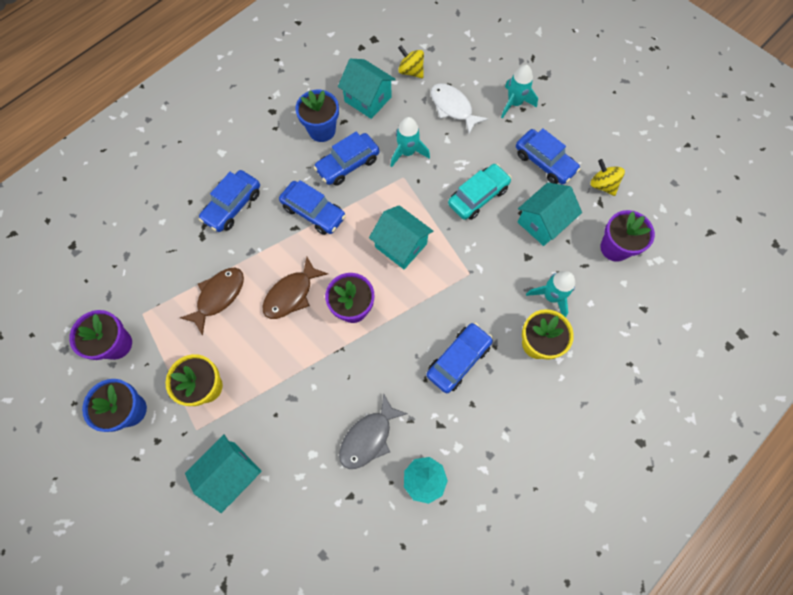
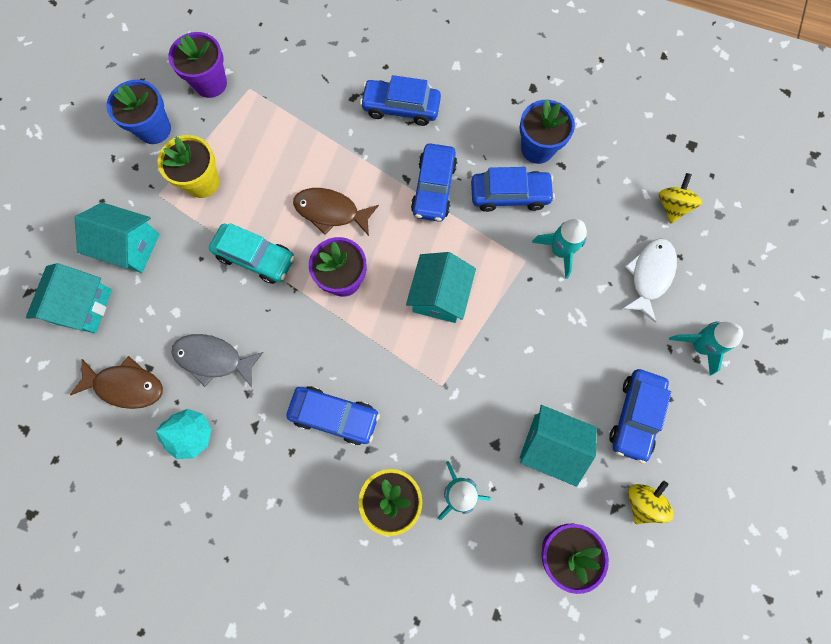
camera: 65 degrees right, 5 degrees up
(218, 296) = (297, 145): brown fish -> brown fish (126, 385)
(348, 164) = (509, 195): blue car -> blue car turned 150 degrees clockwise
(368, 99) = (605, 177): turquoise house -> turquoise house (83, 306)
(478, 196) = (545, 355): turquoise car -> turquoise car (255, 257)

